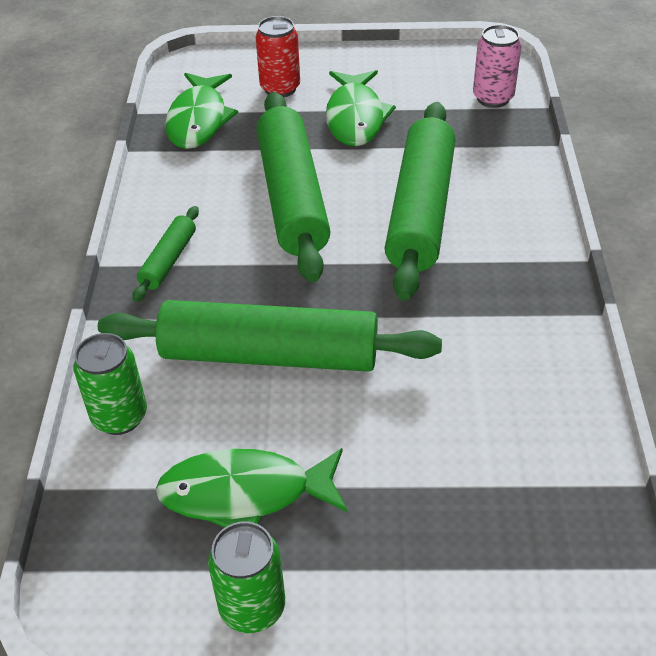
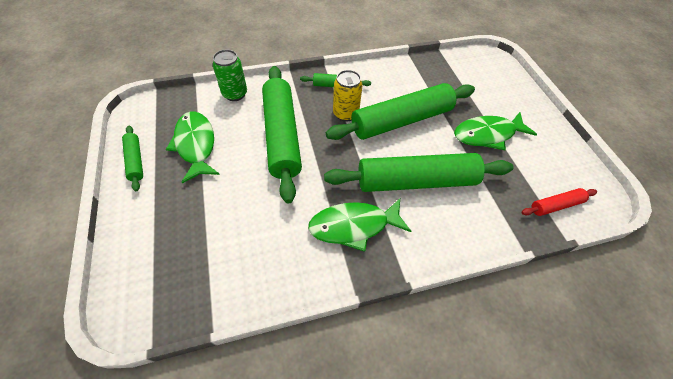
camera: 70 degrees right, 10 degrees up
(198, 120) = (445, 71): green fish -> green fish (354, 226)
(248, 260) = (345, 114): none -> yellow can
(252, 607) = (135, 161): green can -> green rolling pin
(280, 88) = (493, 96): red can -> none
(493, 98) = (555, 205): pink can -> red rolling pin

